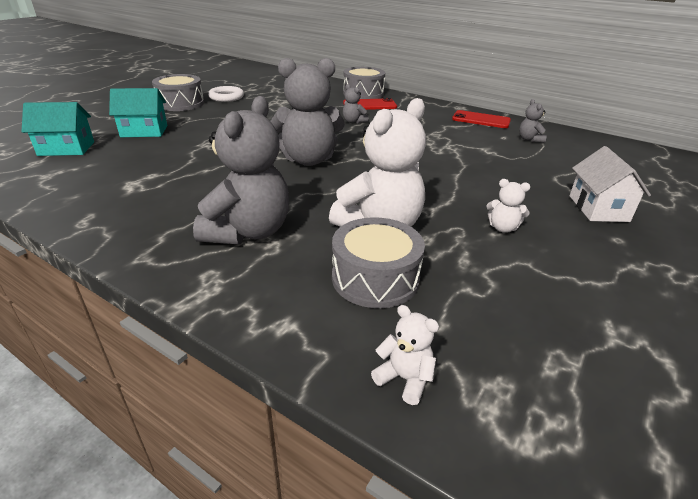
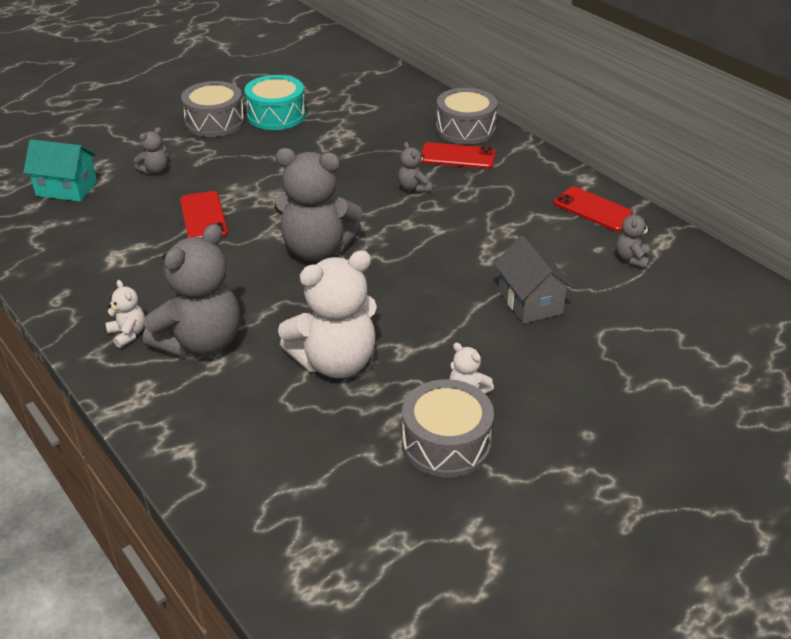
camera: 20 degrees right, 5 degrees up
(144, 131) = (155, 170): turquoise house -> grey teddy bear
(201, 152) = (203, 217): none -> red phone
(226, 97) = (276, 115): white ring -> turquoise drum
(375, 278) = (290, 422): grey drum -> grey drum (446, 443)
(404, 379) = (252, 521): white teddy bear -> white teddy bear (128, 334)
(490, 168) = (530, 302): none -> grey house
(598, 208) = (609, 388): white house -> none

